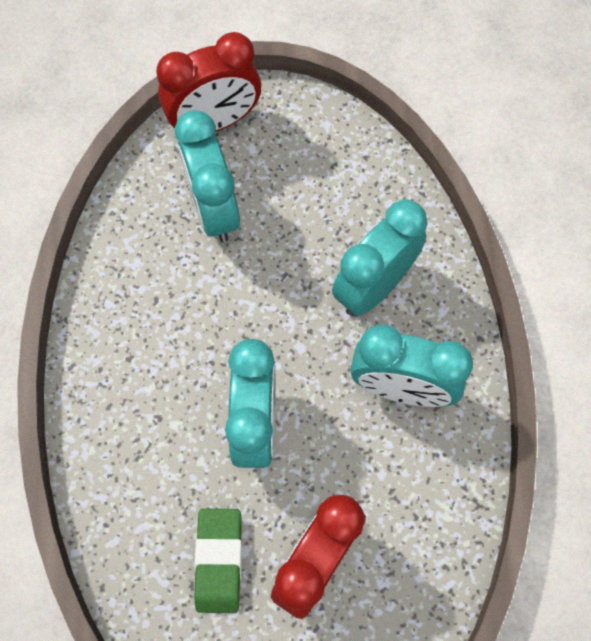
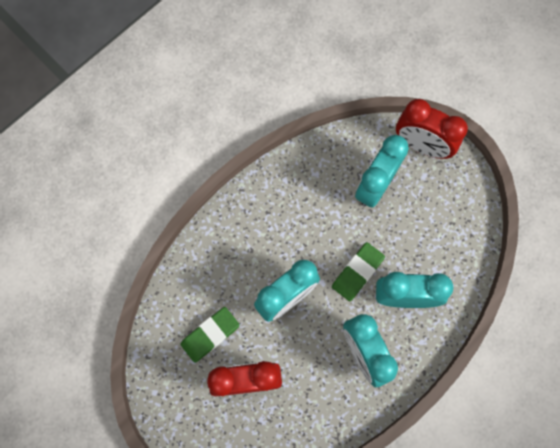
camera: 50 degrees right, 5 degrees up
(298, 314) = (357, 272): none -> green eraser

